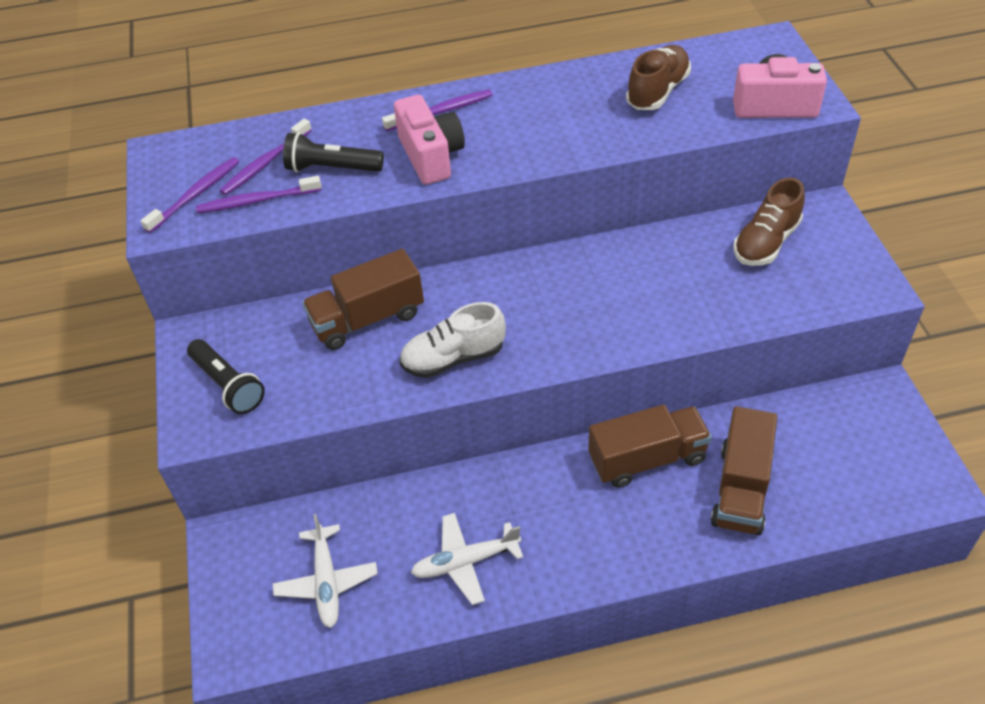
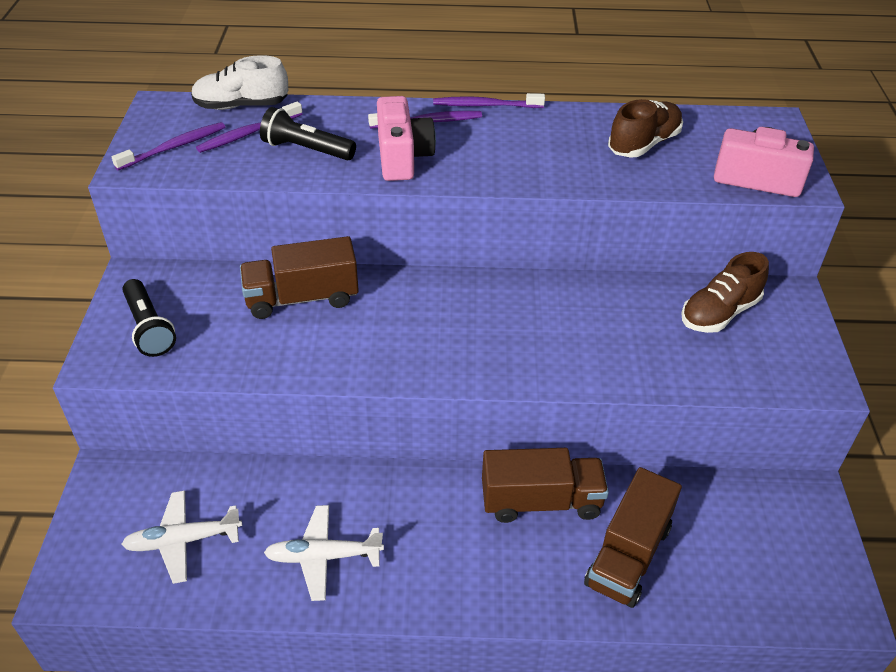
camera: 10 degrees right, 5 degrees down
(256, 201) = (225, 163): purple toothbrush -> purple toothbrush (485, 105)
(327, 582) = (183, 541): white plane -> white plane turned 75 degrees clockwise
(453, 358) = (368, 352): white shoe -> white shoe (241, 106)

